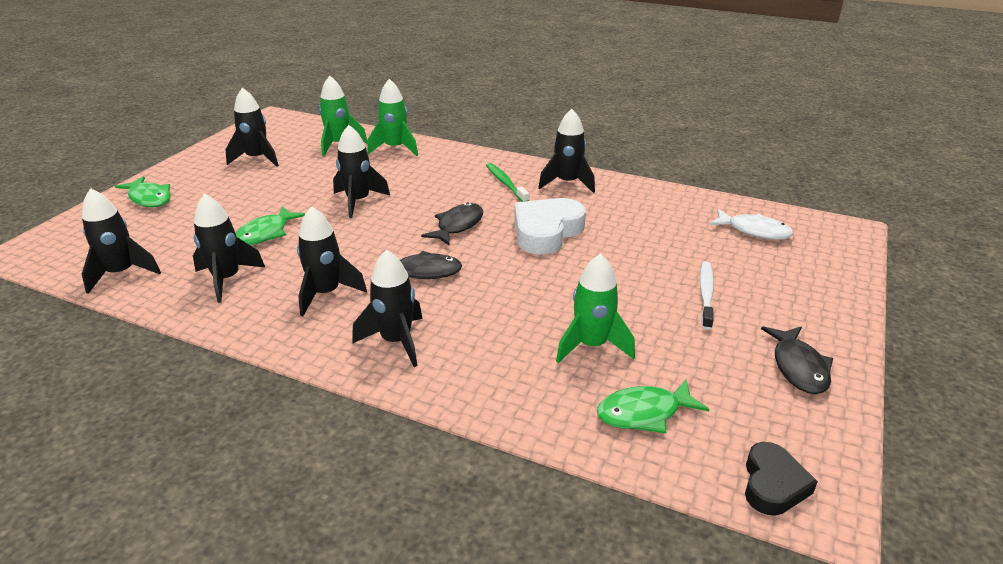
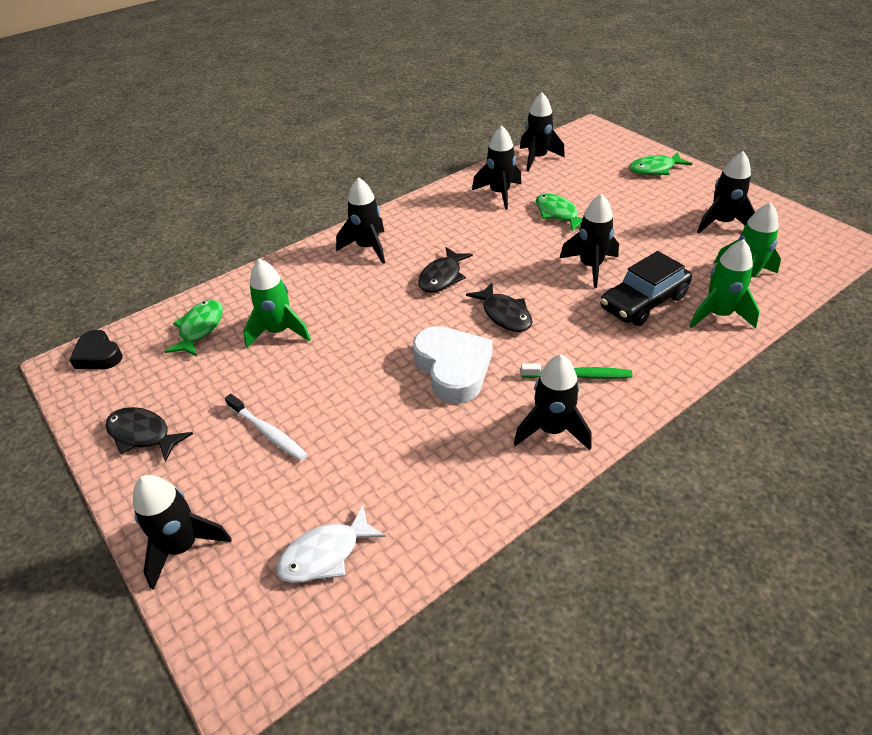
camera: 120 degrees right, 10 degrees up
(326, 293) = (448, 229): black rocket -> black rocket (182, 547)
(397, 174) = (643, 302): none -> black car

